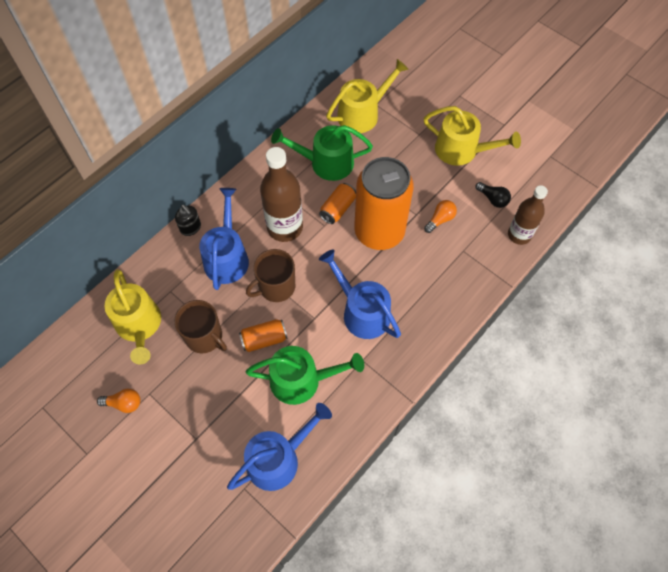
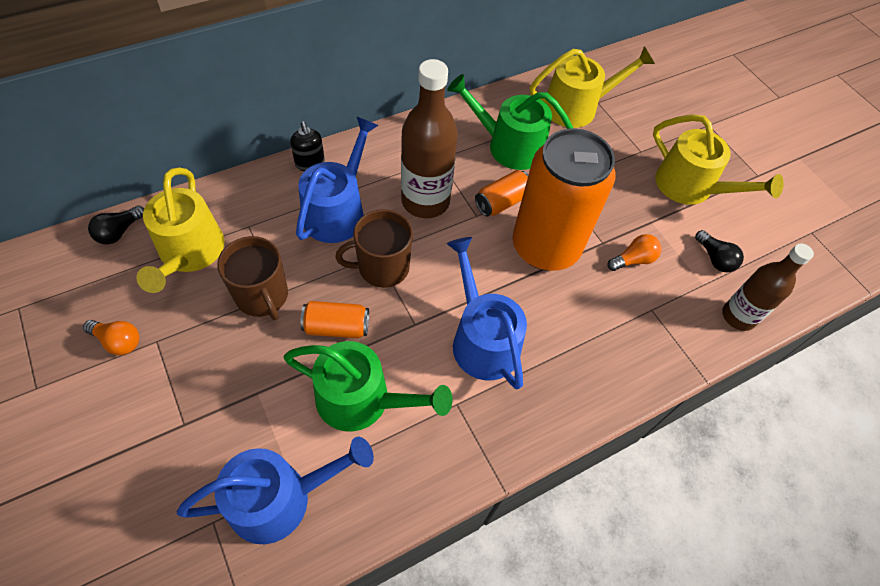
camera: 15 degrees right, 5 degrees down
(81, 329) = (119, 232): none -> black light bulb

